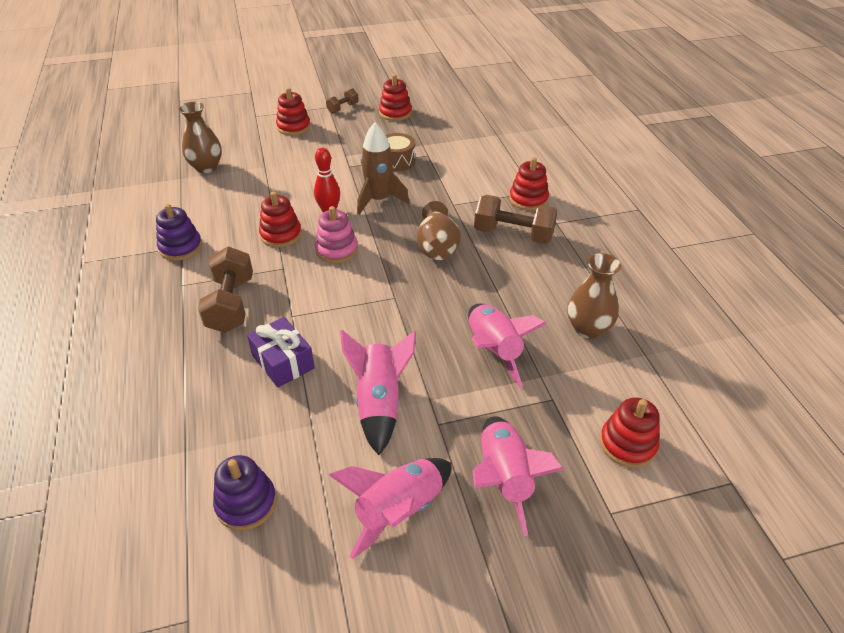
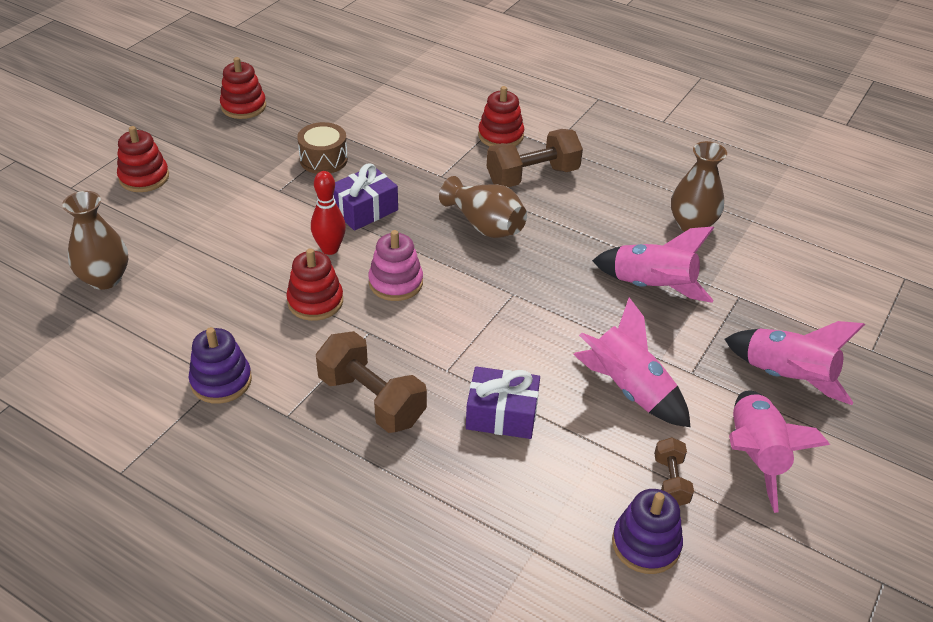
camera: 45 degrees left, 0 degrees up
(343, 108) = (172, 128): brown dumbbell -> brown dumbbell (670, 481)
(379, 200) = (364, 210): brown rocket -> purple gift
(627, 444) = (823, 295): red stacking toy -> none

